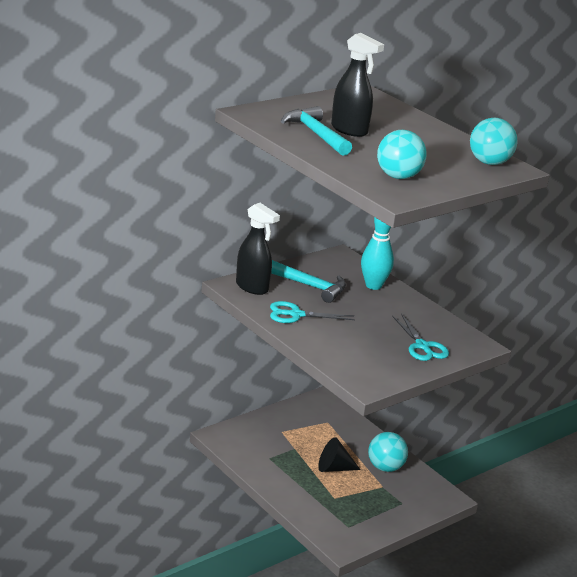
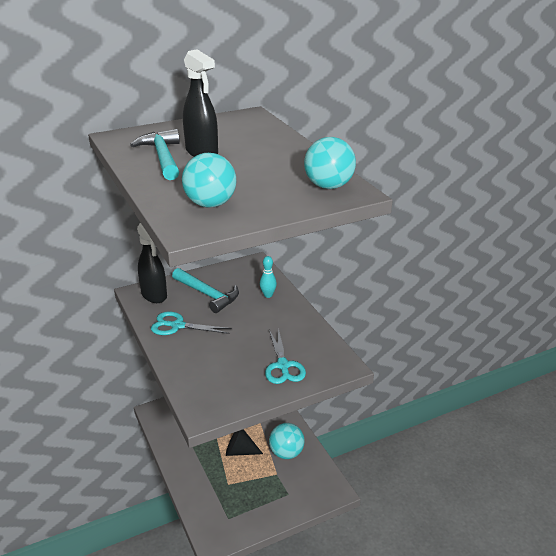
camera: 15 degrees right, 5 degrees up
(373, 286) = (268, 295): turquoise bowling pin -> turquoise bowling pin, size x0.57

